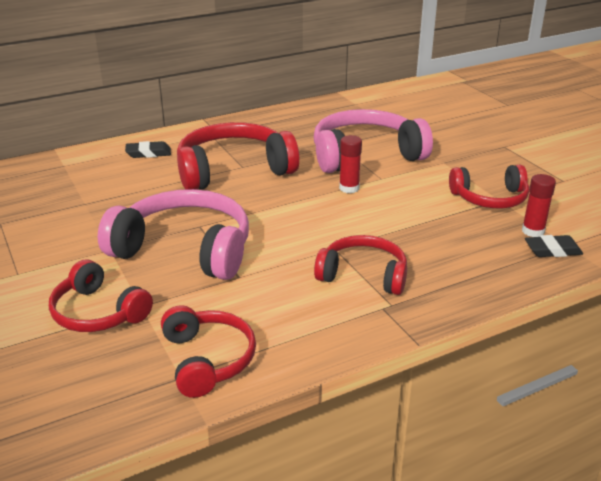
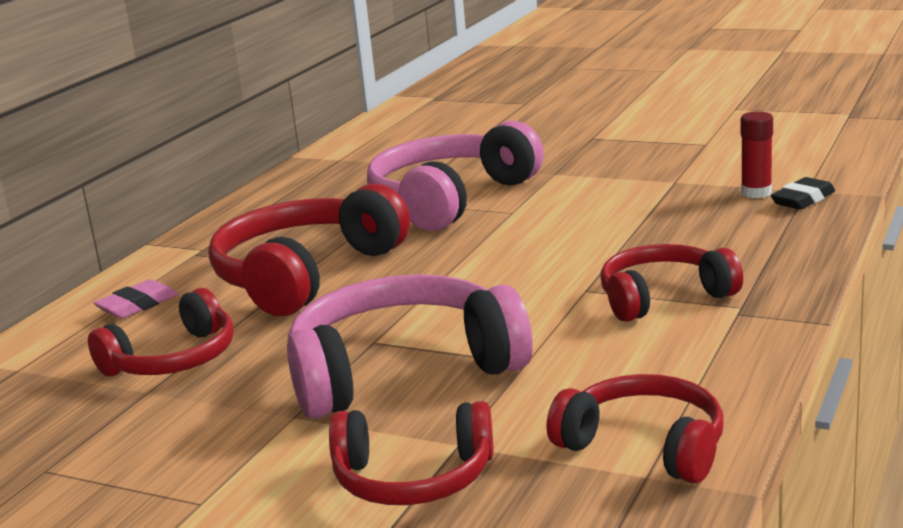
camera: 35 degrees left, 10 degrees down
(148, 153) = (137, 305): black eraser -> pink eraser
(349, 188) = (492, 234): red glue stick -> none
(490, 198) = (664, 184): red headphones -> red headphones (174, 359)

